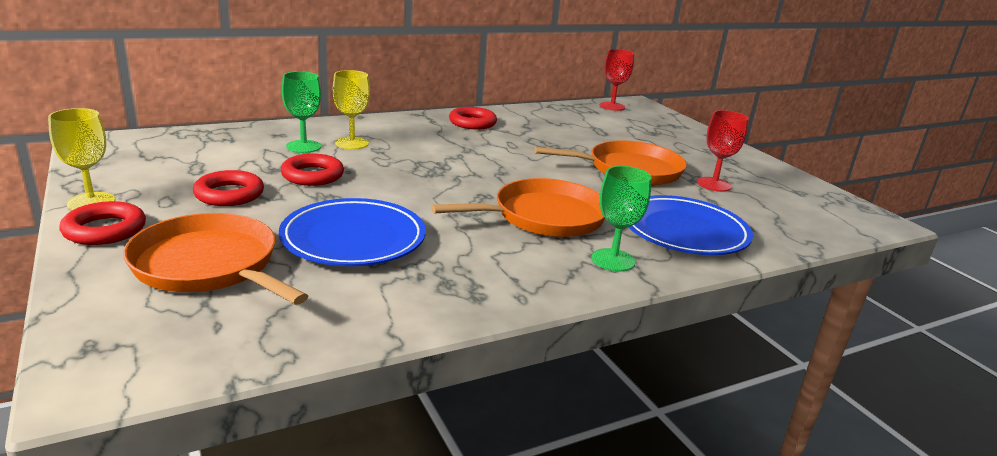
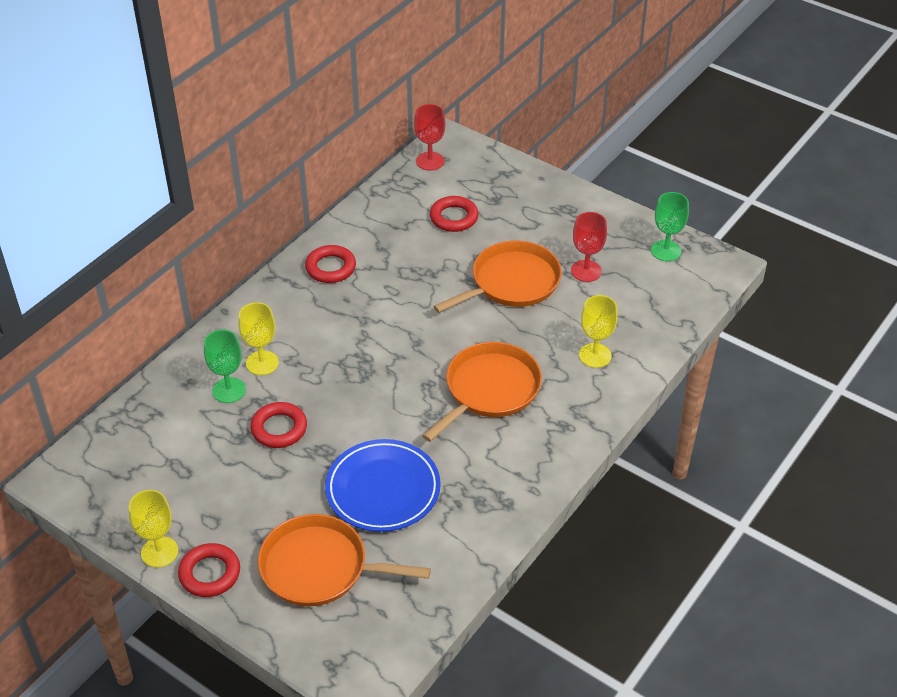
camera: 25 degrees left, 20 degrees up
(229, 194) = (245, 487): red ring -> red ring (454, 217)
(613, 260) = (566, 418): green goblet -> green goblet (666, 251)
(684, 231) = (595, 355): blue plate -> yellow goblet

